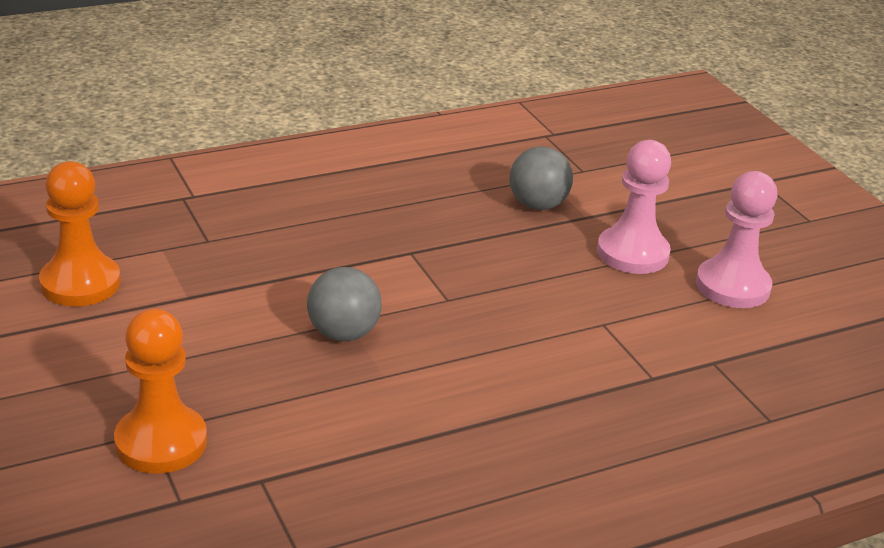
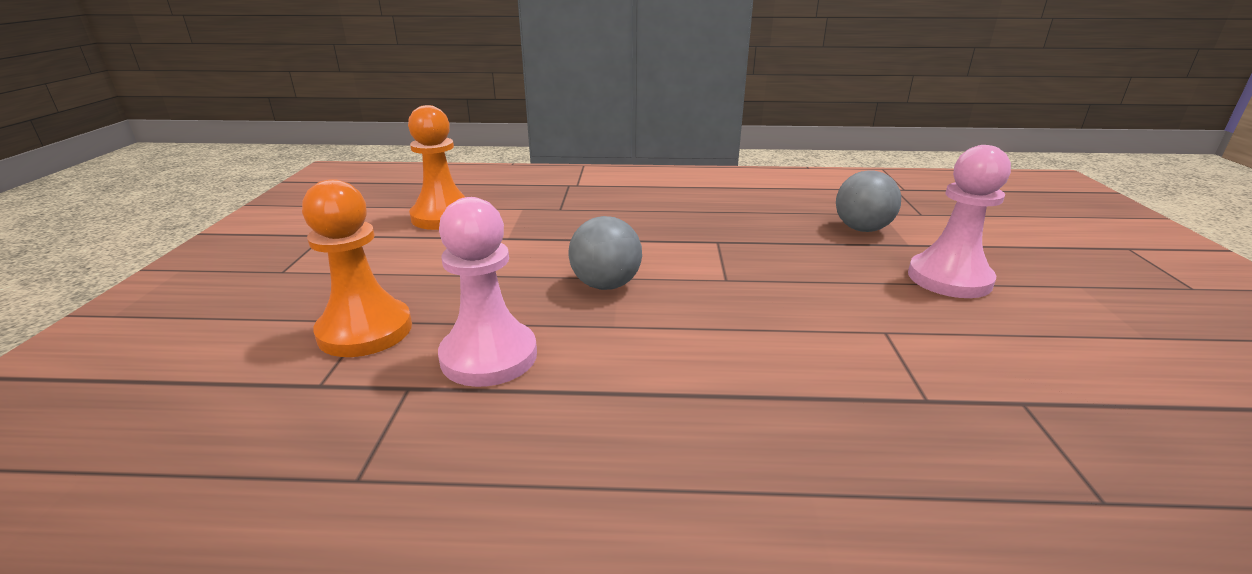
camera: 30 degrees right, 5 degrees down
(732, 286) = (1072, 329): pink pawn -> pink pawn (489, 356)

